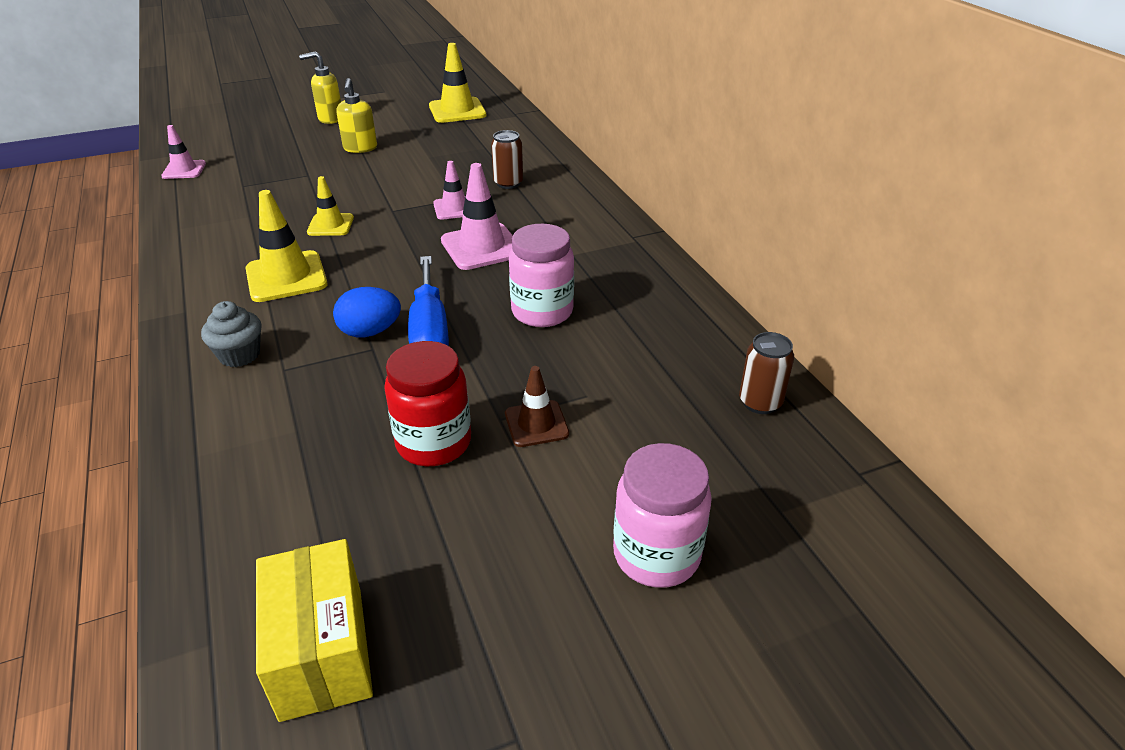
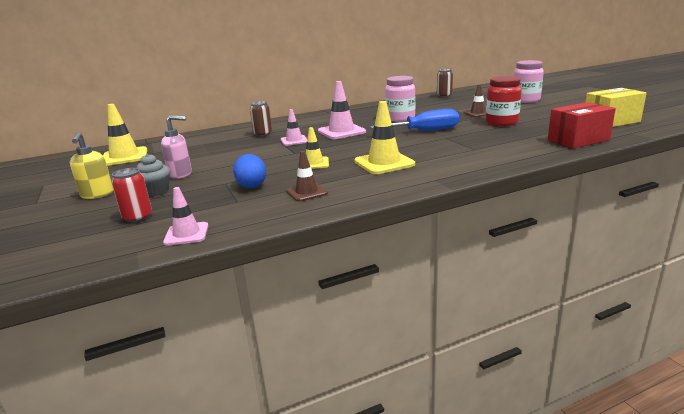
camera: 90 degrees left, 15 degrees down
(227, 520) = (578, 140): none -> red box
(229, 222) = (306, 192): none -> brown traffic cone
(239, 355) = (469, 158): grey cupcake -> grey cupcake (156, 191)
(247, 145) = (138, 217): none -> red can
(360, 148) = (181, 174): yellow soap dispenser -> pink soap dispenser
(370, 332) = (432, 139): blue egg -> blue egg (252, 185)

